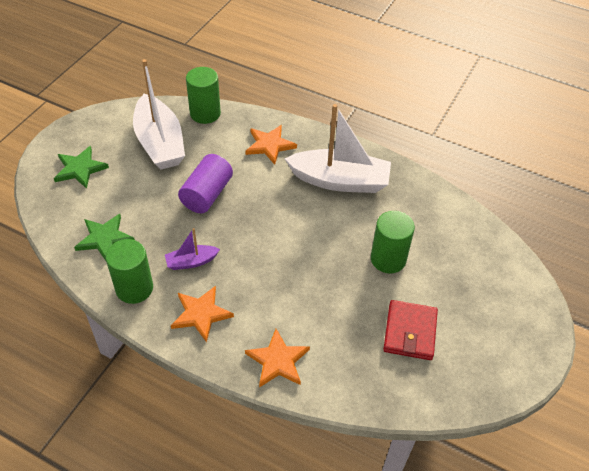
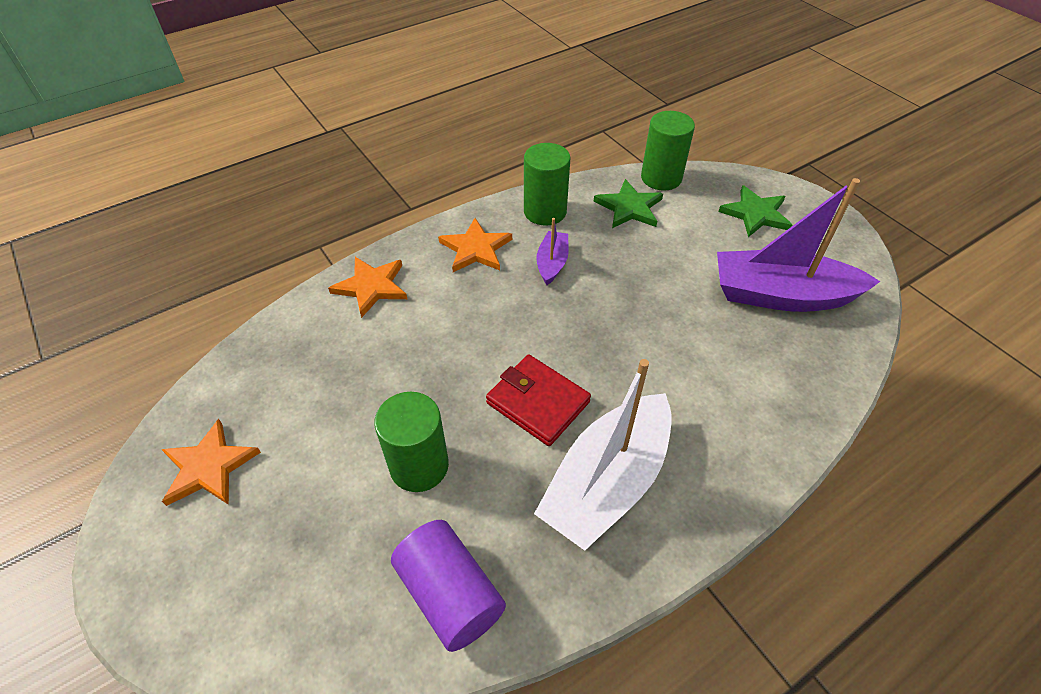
camera: 120 degrees right, 0 degrees up
(160, 143) = (781, 295): white boat -> purple boat
(205, 113) = (837, 366): green cylinder -> green cylinder (661, 178)
(207, 194) = (656, 311): purple cylinder -> purple cylinder (450, 594)
(270, 145) = (731, 420): orange star -> orange star (209, 467)
(410, 332) = (297, 427): red wallet -> red wallet (538, 402)

